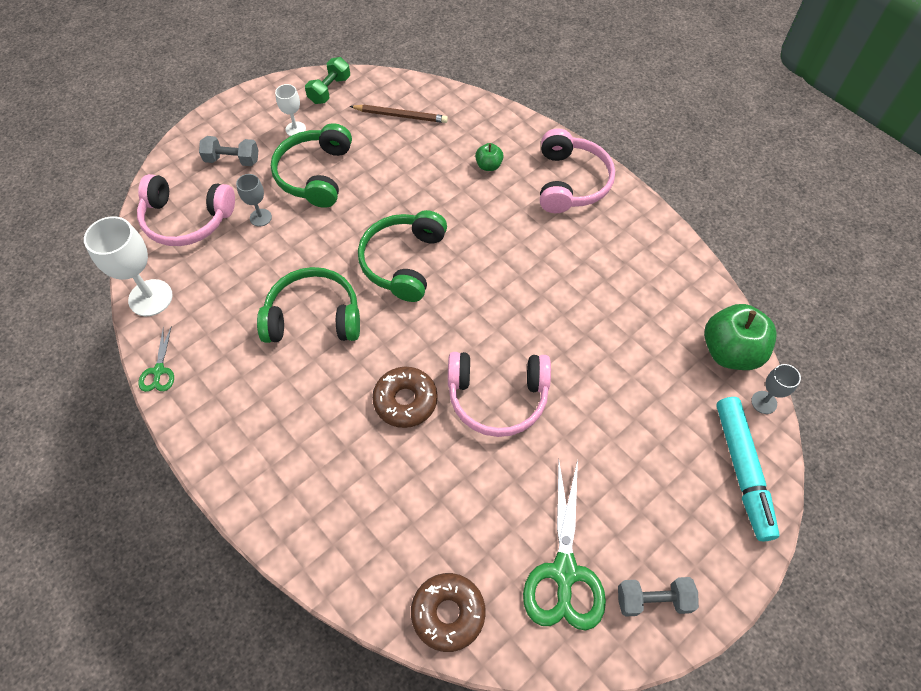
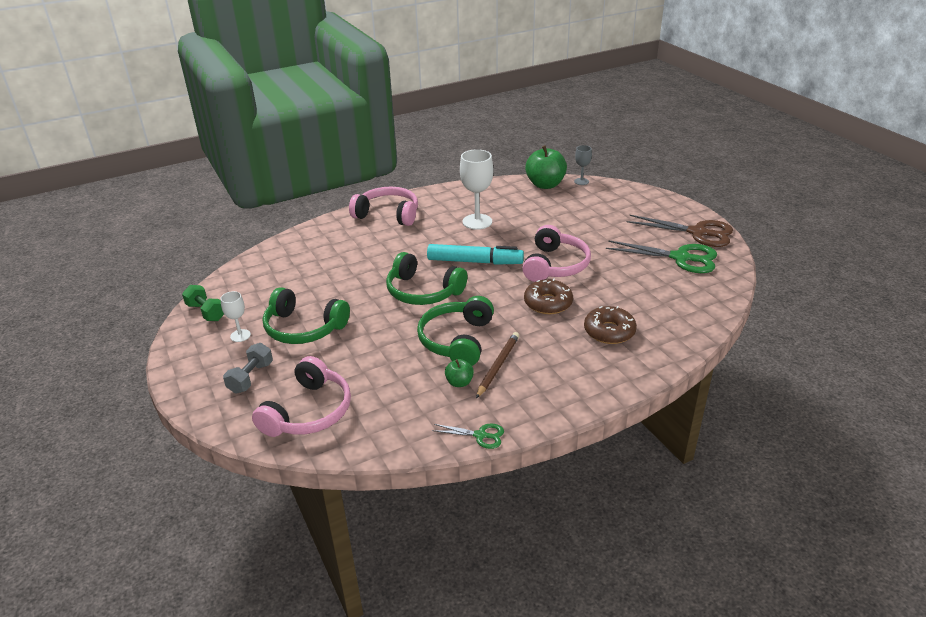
camera: 75 degrees left, 25 degrees down
(150, 298) = (394, 440): white goblet -> white goblet (477, 222)
(260, 217) = (334, 363): grey goblet -> none
(400, 116) = (268, 278): brown pencil -> brown pencil (498, 366)
(448, 613) = (707, 302): brown donut -> brown donut (609, 331)
(488, 166) = (351, 244): green apple -> green apple (459, 382)
(653, 599) = (697, 233): grey dumbbell -> brown scissors
(742, 470) = (622, 195): turquoise marker -> turquoise marker (475, 262)

